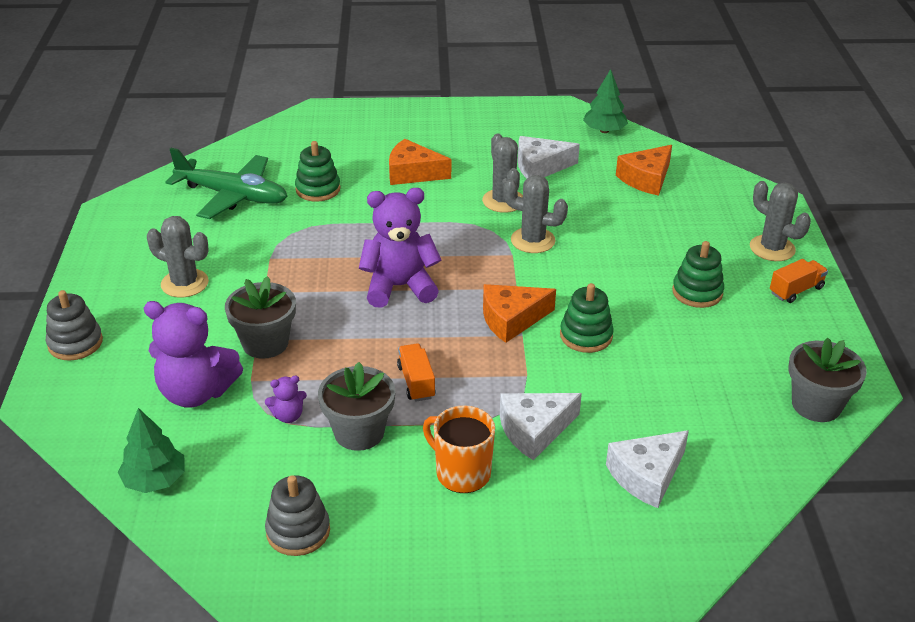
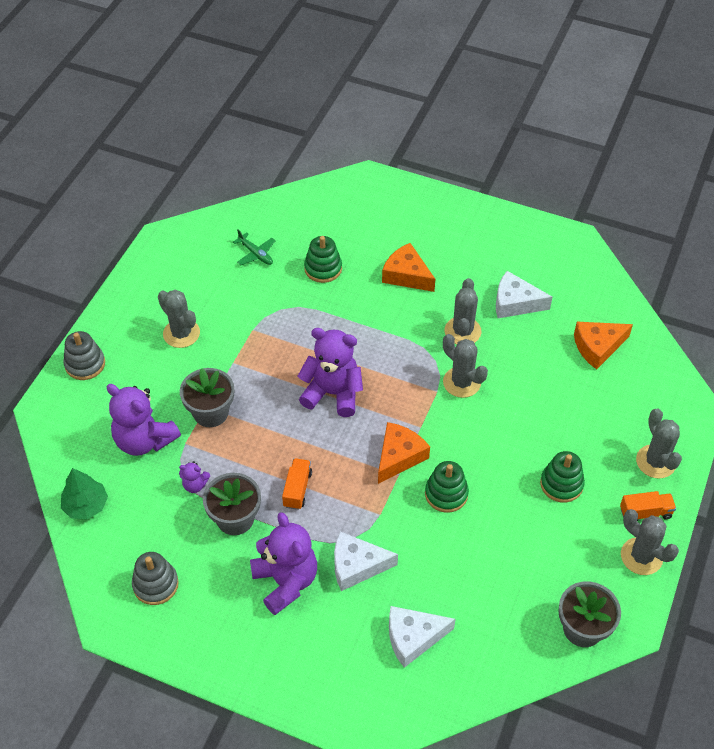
camera: 25 degrees right, 15 degrees up
(233, 196) = (256, 254): green plane -> green plane, size x0.48
(461, 473) = (286, 581): orange mug -> purple teddy bear
(511, 319) = (399, 456): orange cheese -> orange cheese turned 120 degrees clockwise
(604, 130) = (596, 278): green tree -> none
(822, 326) = (641, 556): none -> grey cactus

